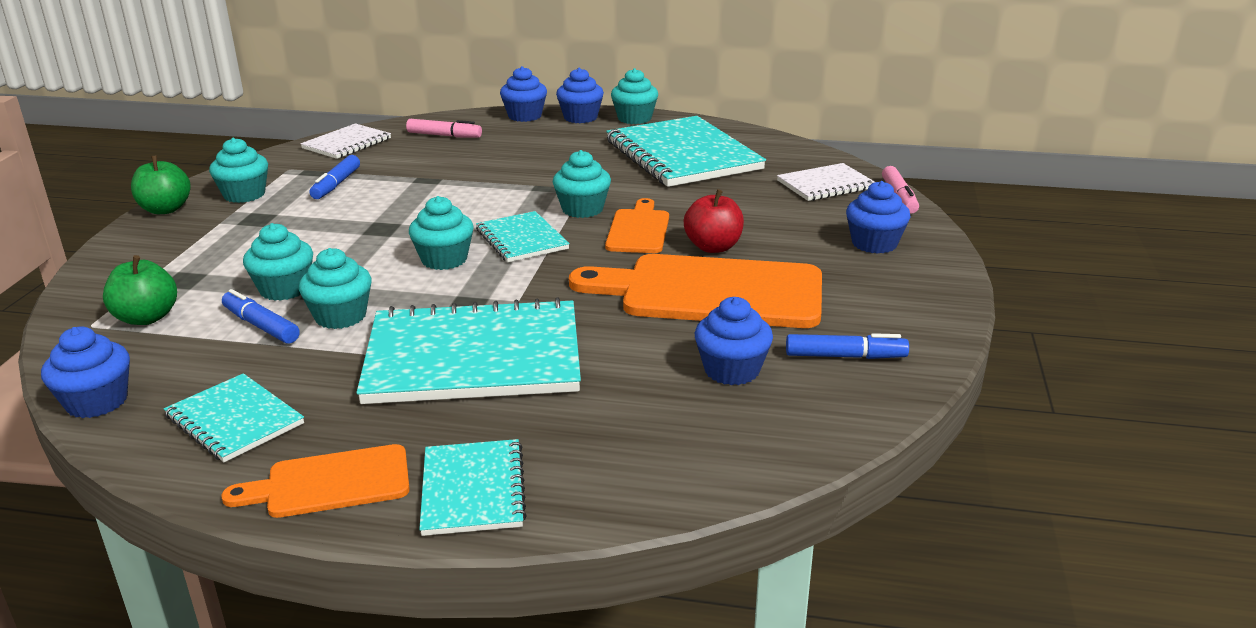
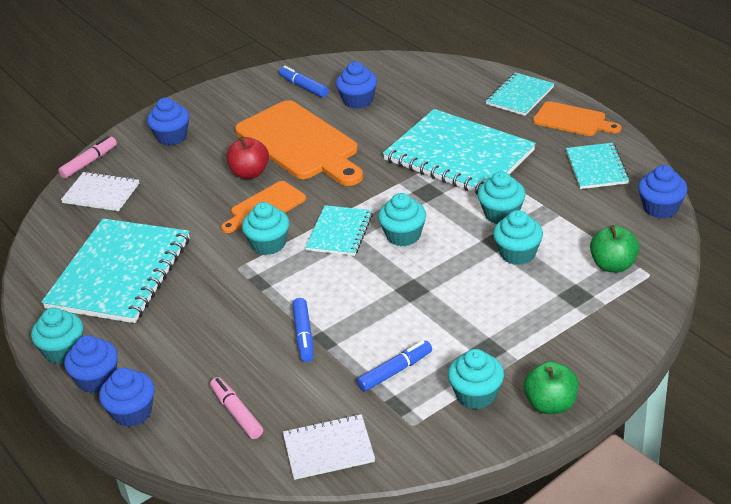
camera: 135 degrees left, 10 degrees up
(261, 326) = (549, 227): blue marker -> blue marker (303, 335)

